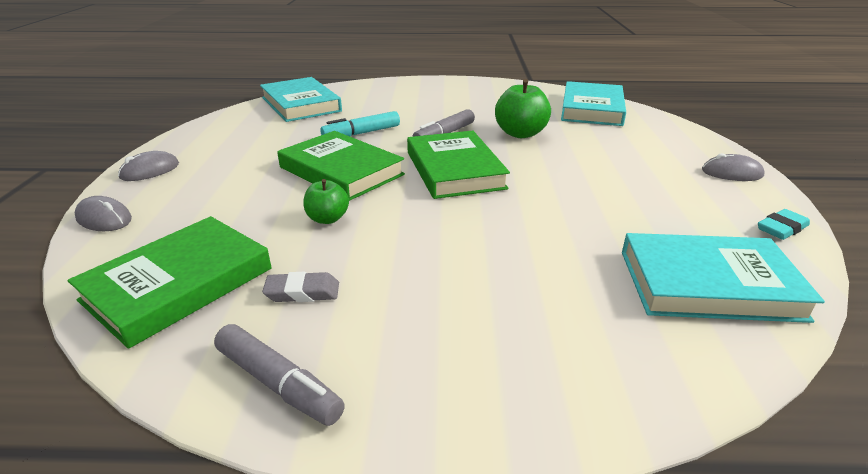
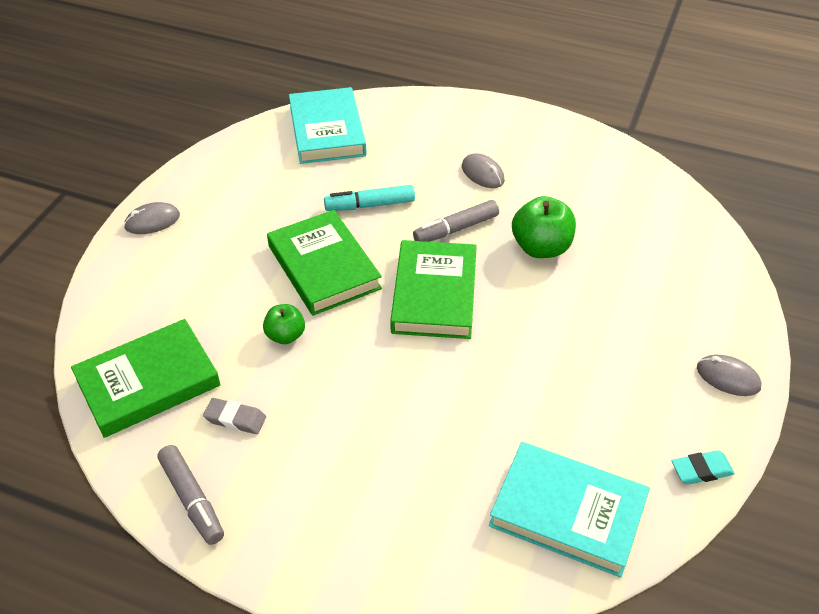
camera: 20 degrees right, 15 degrees up
(104, 218) = (105, 284): grey mouse -> grey mouse (483, 173)
(592, 109) = (660, 218): turquoise book -> none

